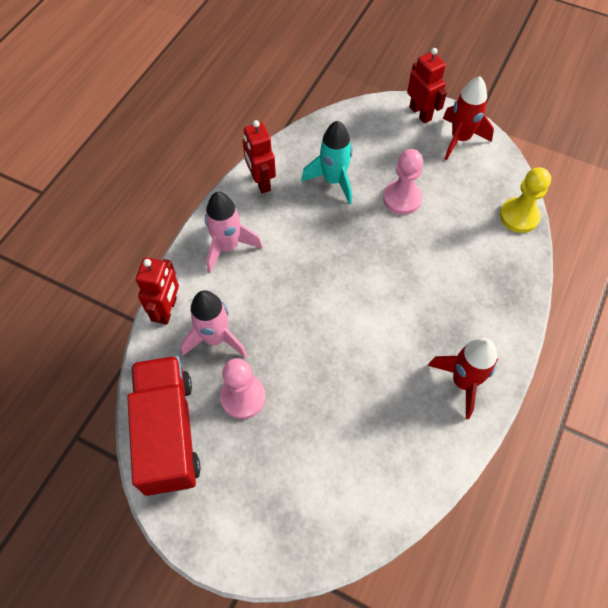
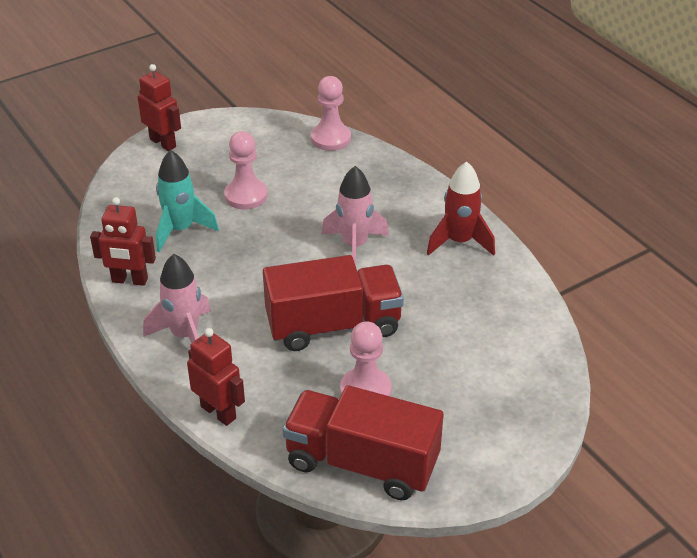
camera: 60 degrees left, 20 degrees down
(215, 338) = (284, 386): pink rocket -> pink rocket (354, 246)
(299, 337) = (333, 325): none -> red truck
(420, 113) = (163, 143): red robot -> red robot turned 45 degrees clockwise
(460, 139) = (217, 133): red rocket -> none
(519, 216) = (331, 138): yellow pawn -> pink pawn

